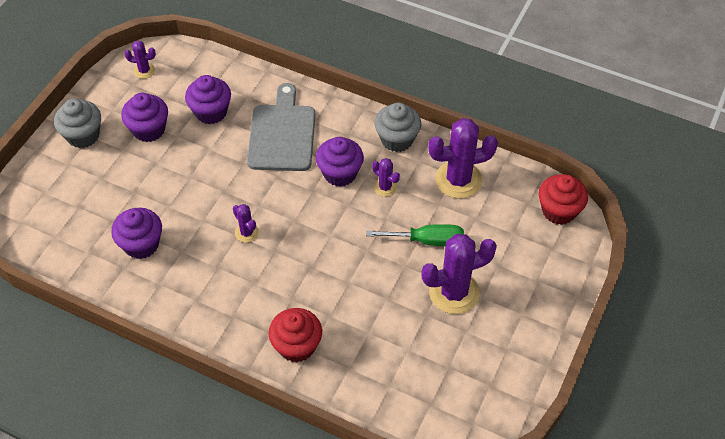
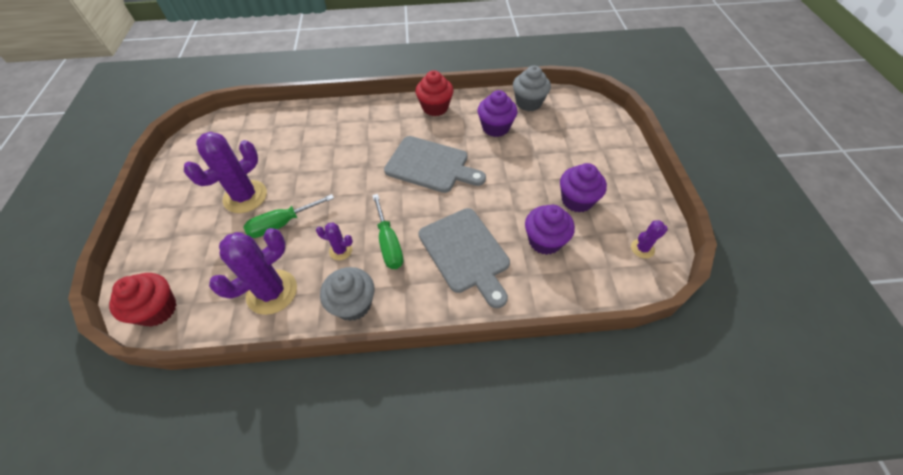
camera: 150 degrees right, 0 degrees up
(83, 135) = (618, 171): grey cupcake -> grey cupcake (528, 103)
(247, 233) = (430, 165): purple cactus -> grey cutting board
(297, 346) = (346, 121): red cupcake -> red cupcake (435, 107)
(340, 173) = (389, 243): purple cupcake -> green screwdriver

